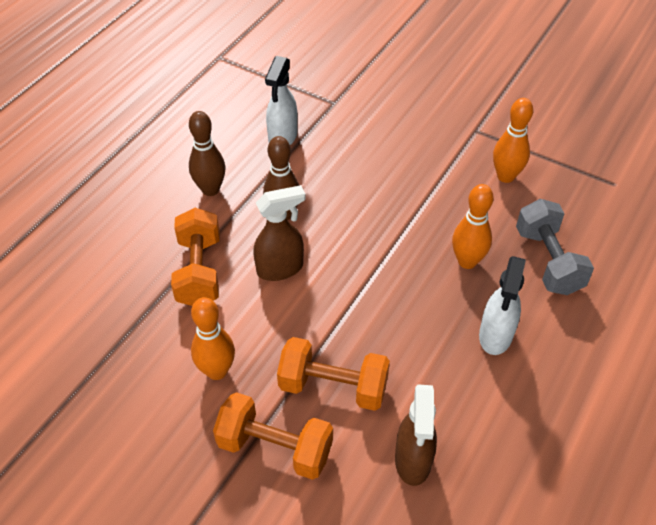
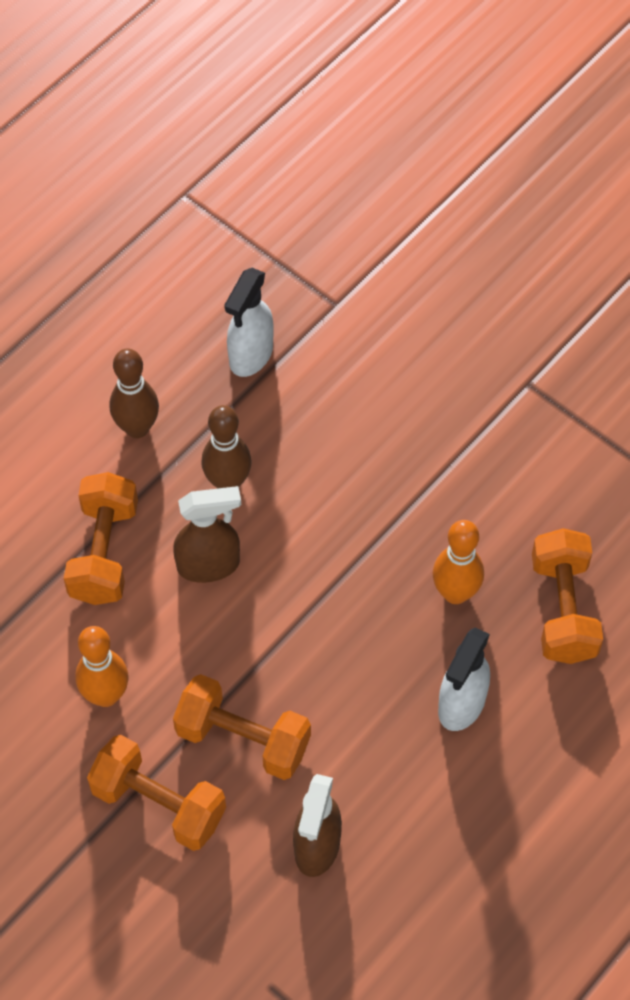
camera: 10 degrees right, 10 degrees up
(505, 176) = (547, 468): orange bowling pin -> none
(548, 261) = (563, 609): grey dumbbell -> orange dumbbell

